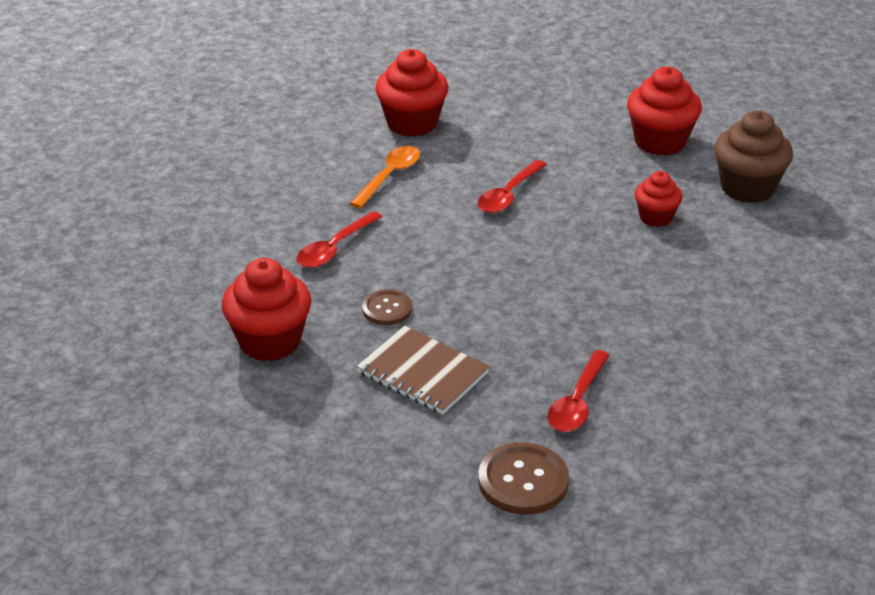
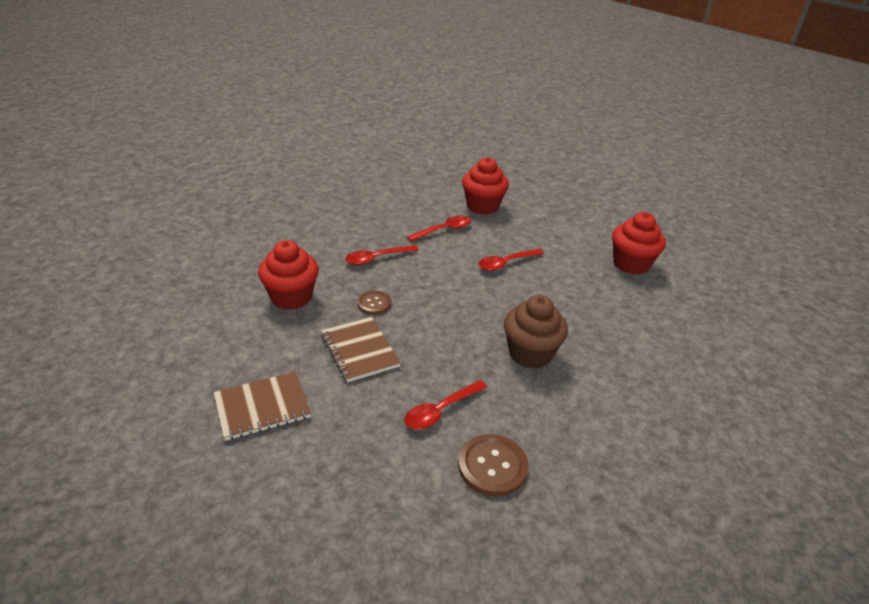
camera: 25 degrees right, 0 degrees up
(367, 483) = (262, 407): none -> brown notebook
(389, 176) = (444, 230): orange spoon -> red spoon
(523, 481) = (358, 451): brown button -> brown button (492, 466)
(656, 217) = (592, 309): red cupcake -> none
(747, 188) = (672, 312): brown cupcake -> brown cupcake (530, 353)

